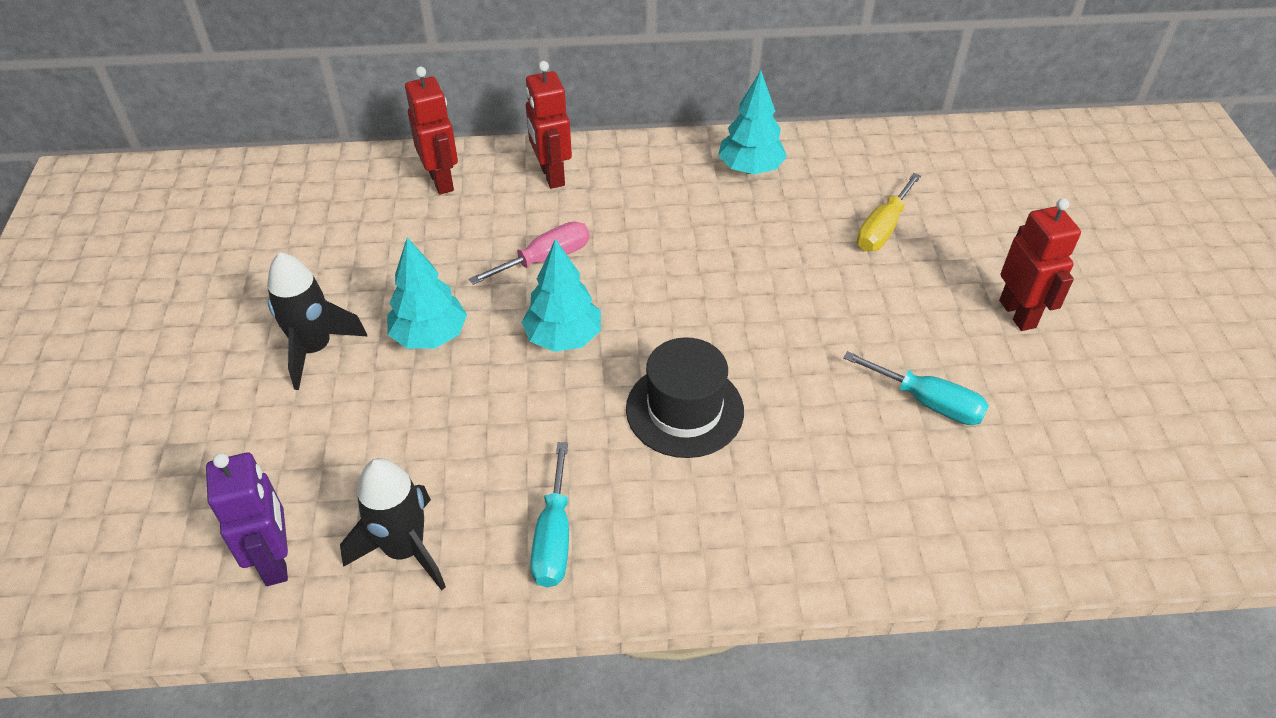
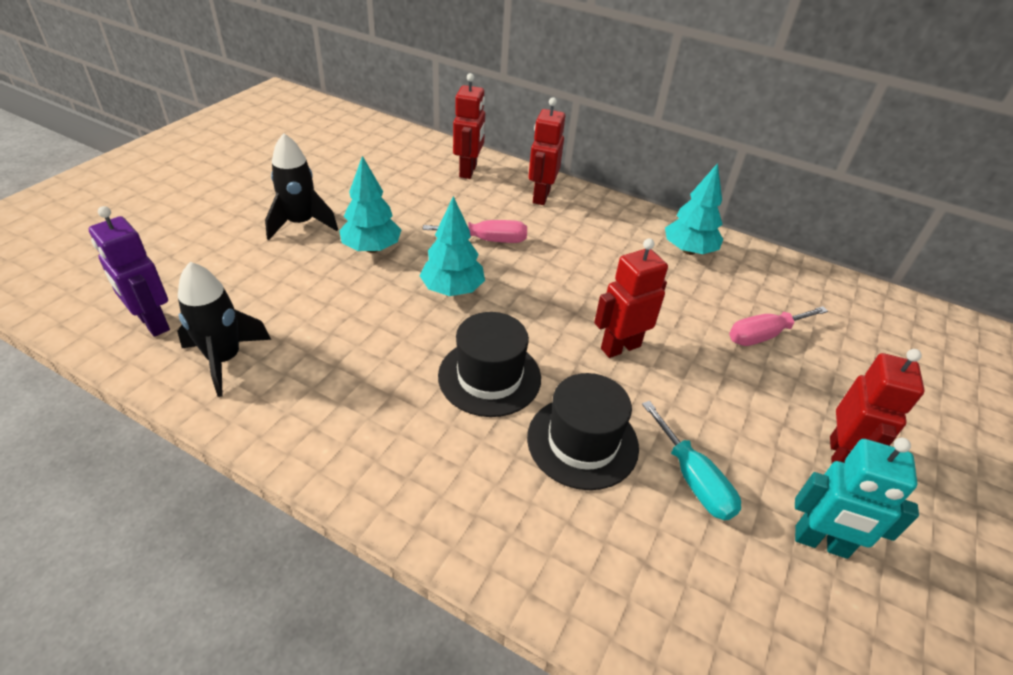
camera: 30 degrees right, 5 degrees down
(276, 560) = (153, 323): purple robot -> purple robot turned 120 degrees clockwise
(554, 537) = (318, 407): turquoise screwdriver -> none
(773, 311) = (620, 347): none -> red robot
(817, 423) = (582, 442): none -> black hat
(882, 229) = (764, 335): yellow screwdriver -> pink screwdriver
(1053, 398) = (821, 542): none -> turquoise robot

